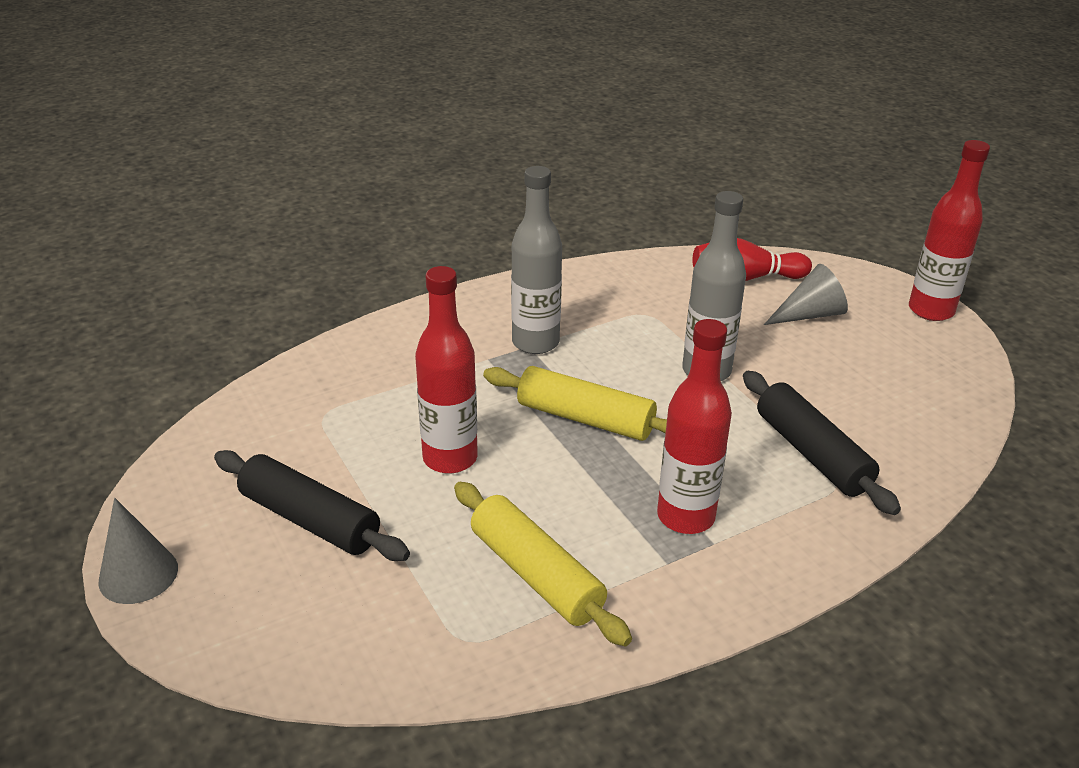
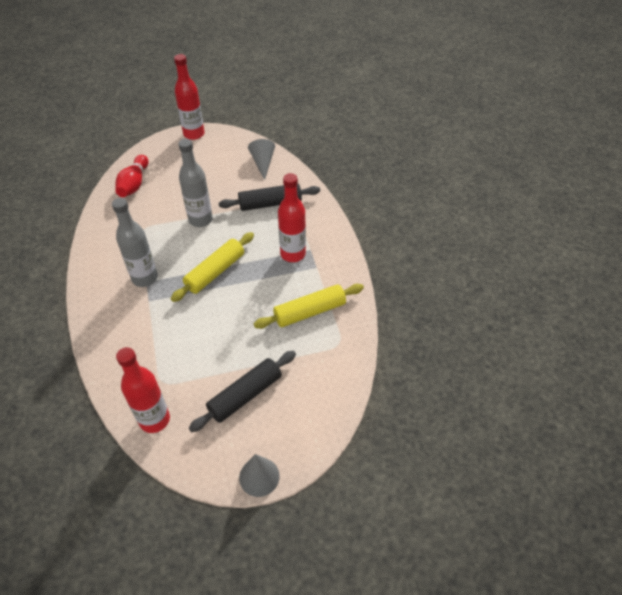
camera: 75 degrees left, 15 degrees up
(450, 458) = (222, 330): red bottle -> red bottle (154, 420)
(809, 314) = (176, 172): grey cone -> grey cone (262, 163)

